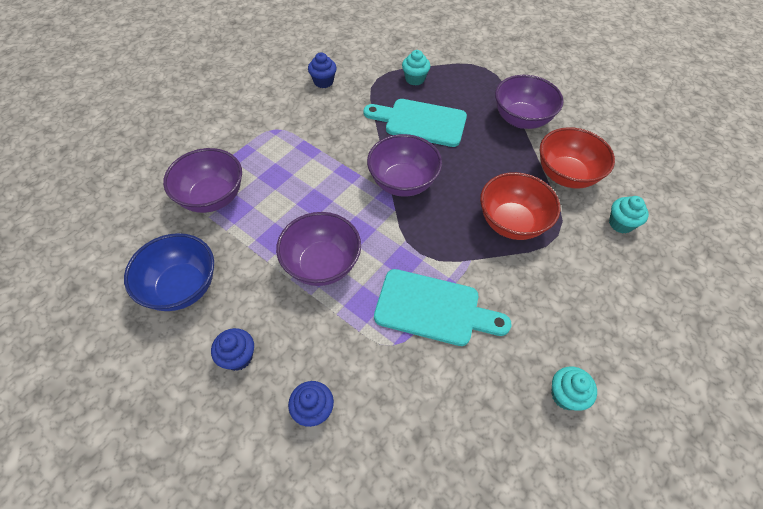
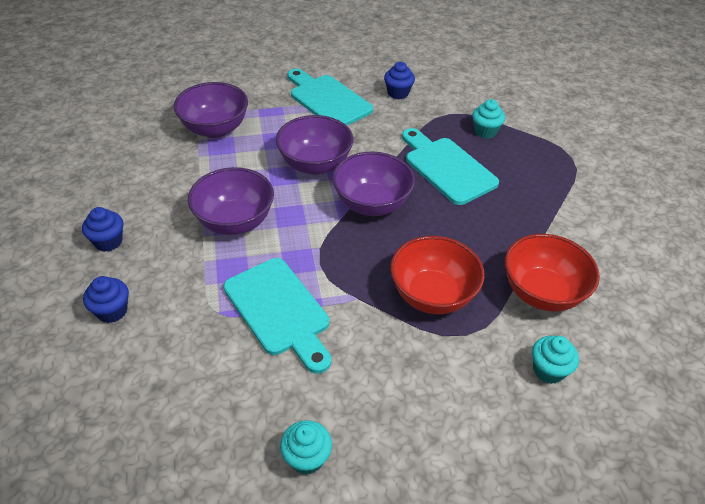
camera: 40 degrees right, 10 degrees down
(182, 287) = (127, 174): blue bowl -> none
(276, 117) = (327, 100): none -> turquoise cutting board
(521, 119) = (554, 220): purple bowl -> purple bowl (315, 164)

